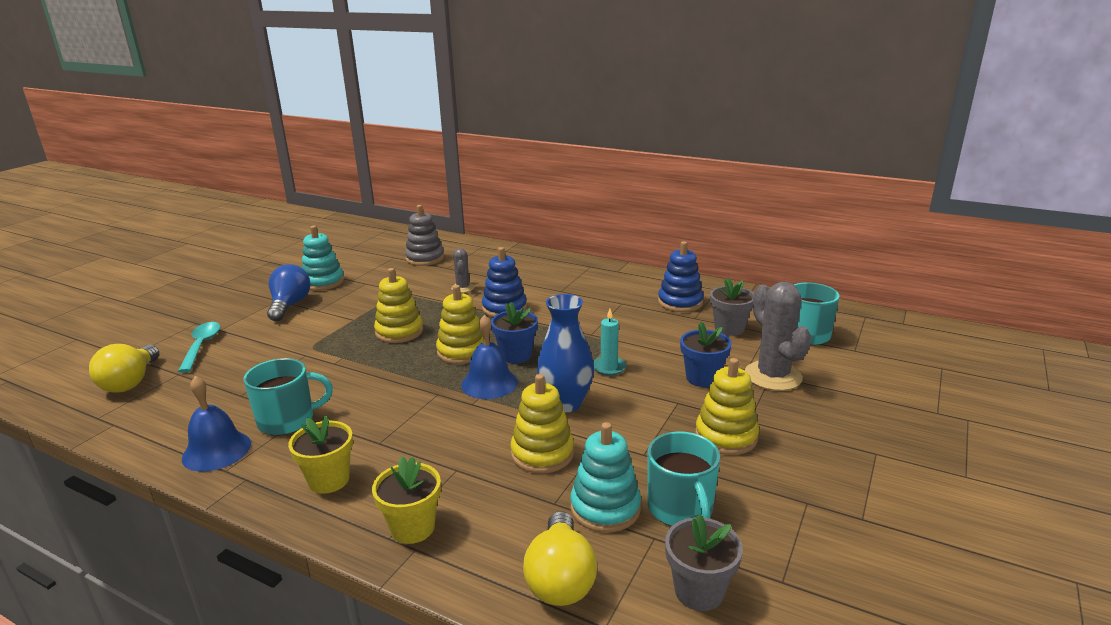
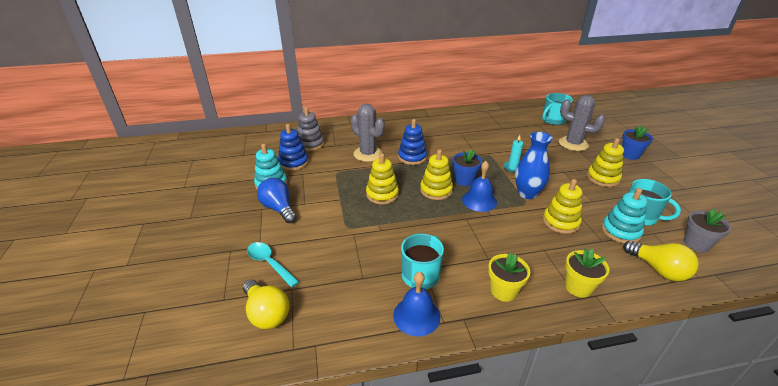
camera: 40 degrees left, 10 degrees up
(463, 288) = (368, 154): grey cactus -> grey cactus, size x1.88
(680, 302) = (484, 122): blue stacking toy -> blue stacking toy (293, 162)
(702, 378) = (553, 156): blue flower pot -> blue flower pot (630, 155)
(729, 328) = (523, 128): grey flower pot -> none

